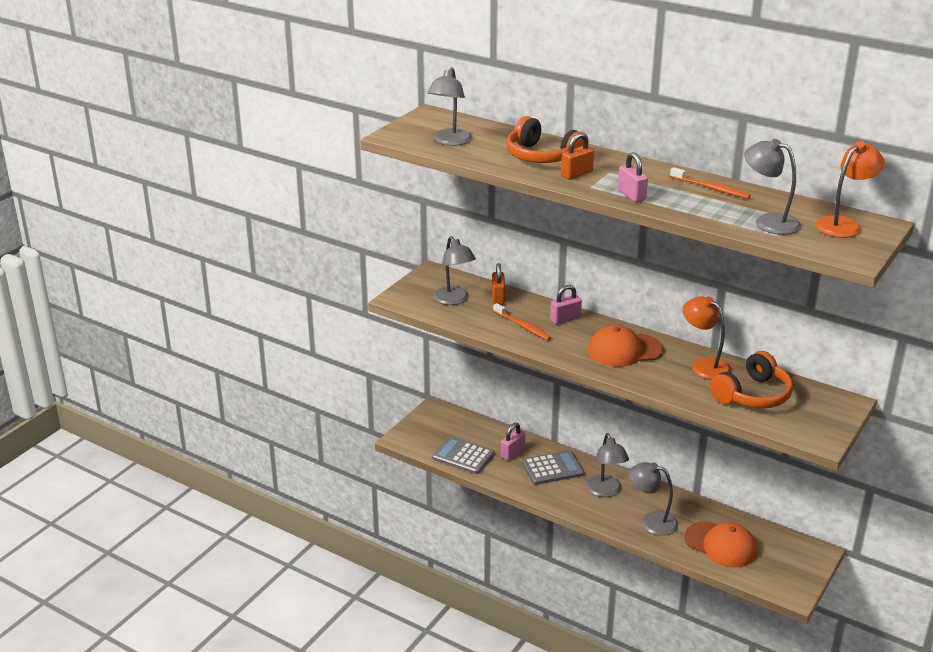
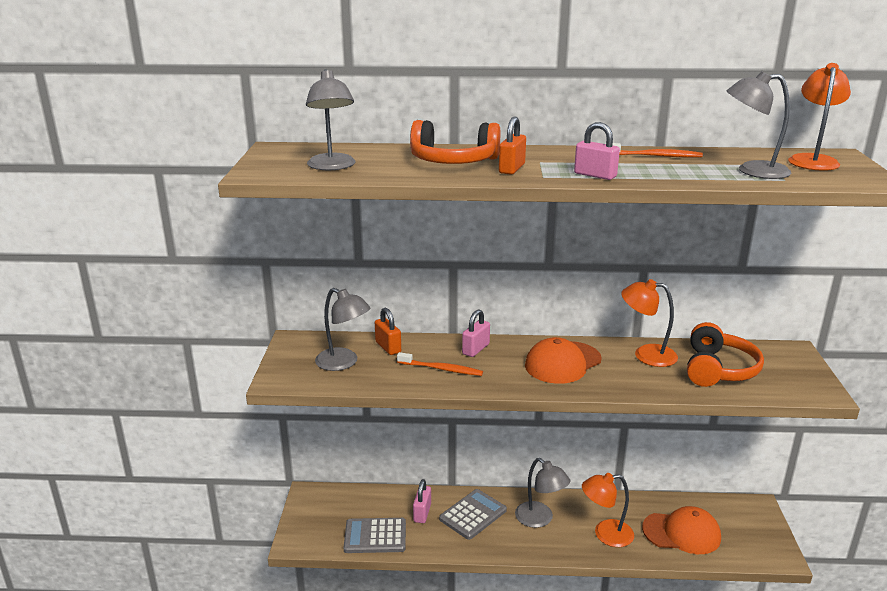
camera: 30 degrees left, 5 degrees down
(651, 521) = (605, 534): grey lamp -> orange lamp

